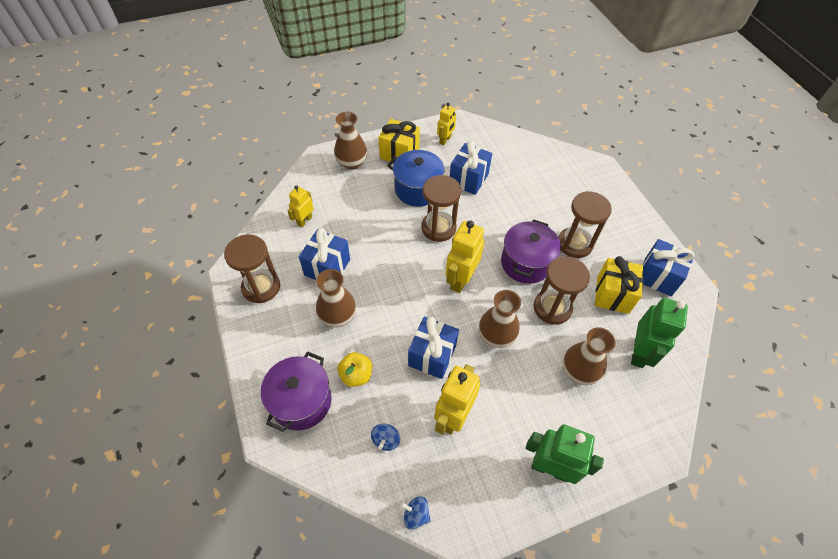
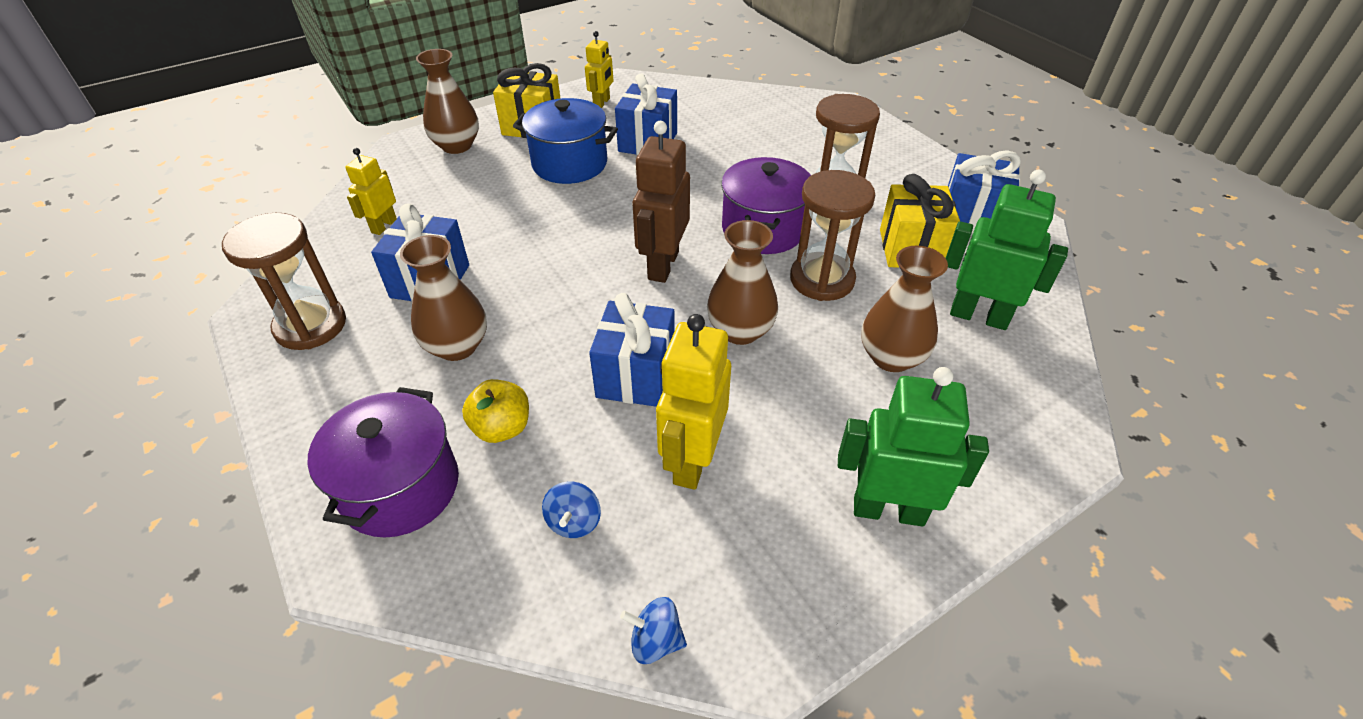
camera: 10 degrees left, 10 degrees down
(438, 228) = (612, 205): brown hourglass -> none
(460, 280) = (662, 265): yellow robot -> brown robot
(639, 352) = (979, 316): green robot -> green robot turned 75 degrees counterclockwise

